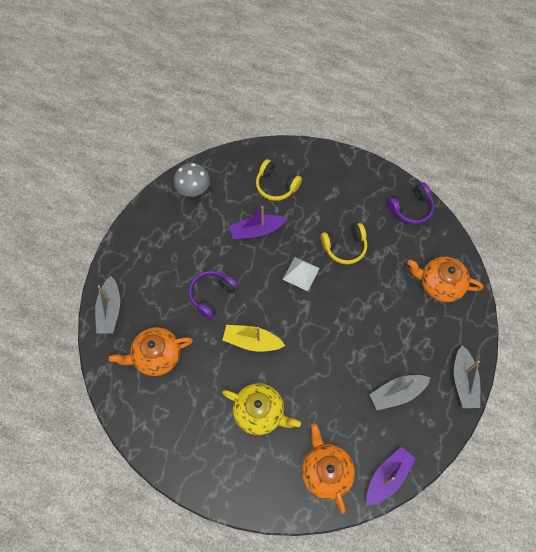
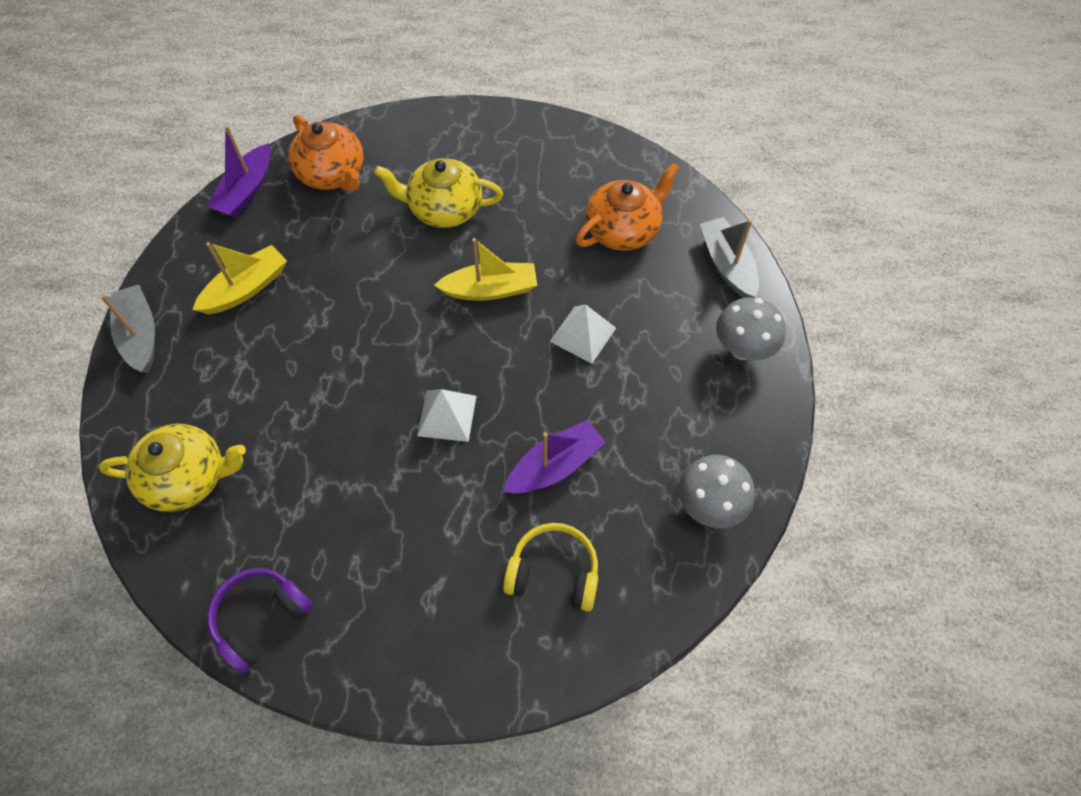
camera: 160 degrees right, 5 degrees down
(132, 258) = (742, 349): none -> grey mushroom
(212, 295) = (583, 334): purple headphones -> white pyramid
(344, 247) = (380, 489): yellow headphones -> none
(397, 393) = (246, 288): grey boat -> yellow boat
(440, 284) = (188, 478): orange teapot -> yellow teapot

